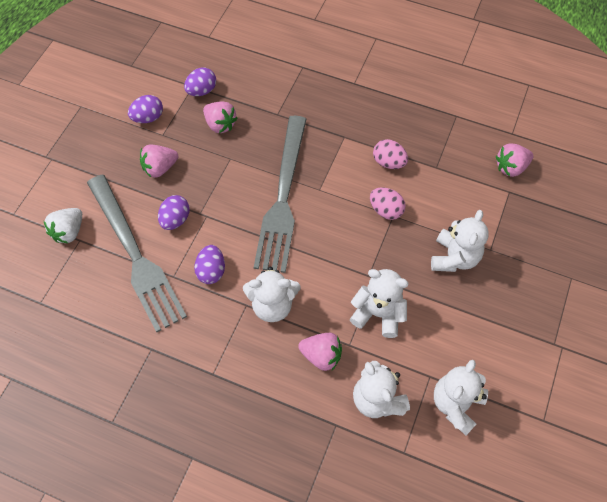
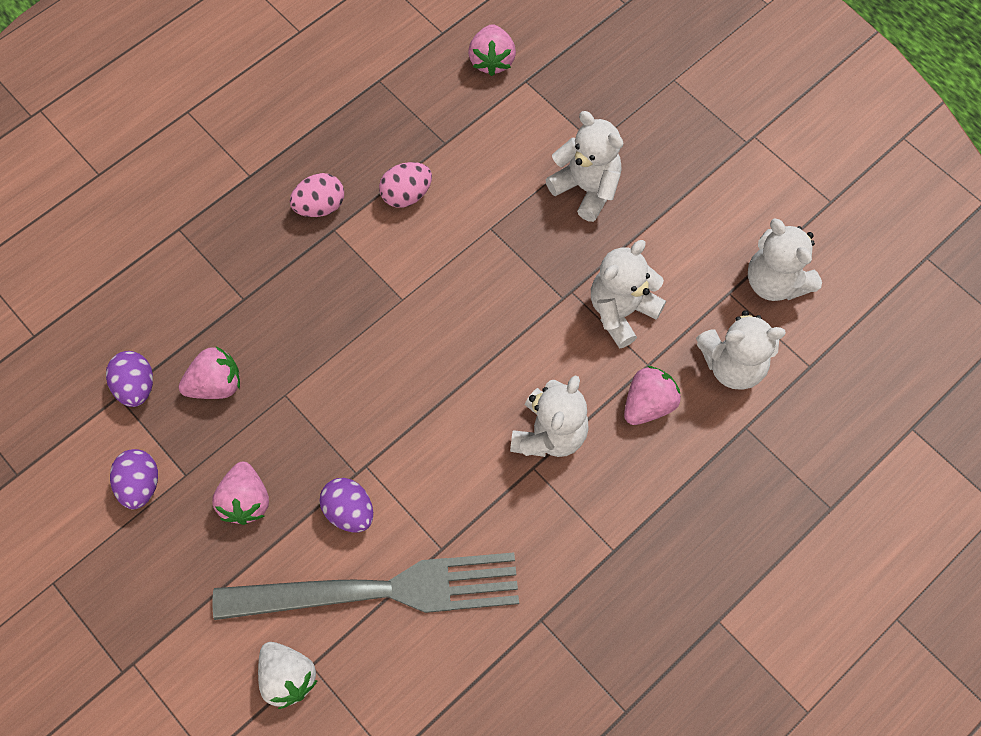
camera: 65 degrees left, 5 degrees up
(211, 271) = (459, 493): purple egg -> none
(283, 197) = (389, 351): grey fork -> none
(386, 210) = (478, 233): pink egg -> pink egg (320, 206)

